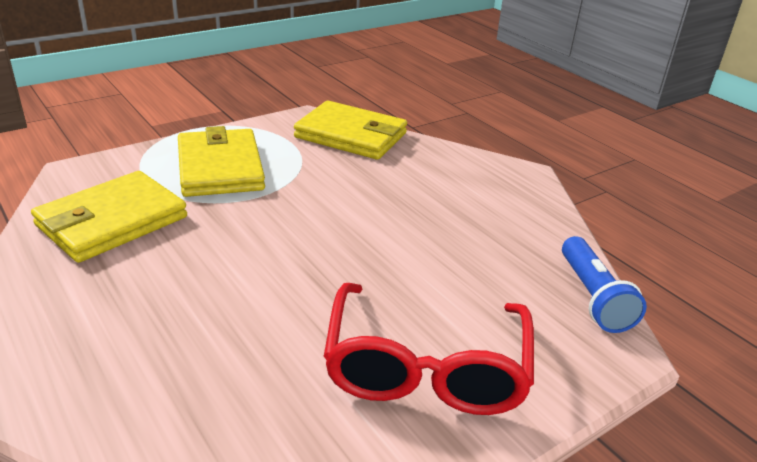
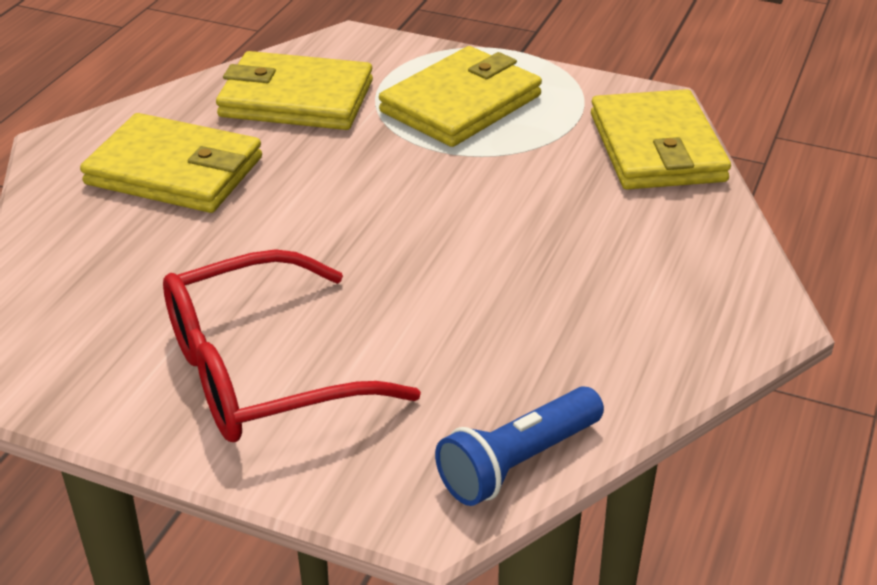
camera: 60 degrees right, 5 degrees up
(119, 314) = (175, 171): none -> yellow wallet

